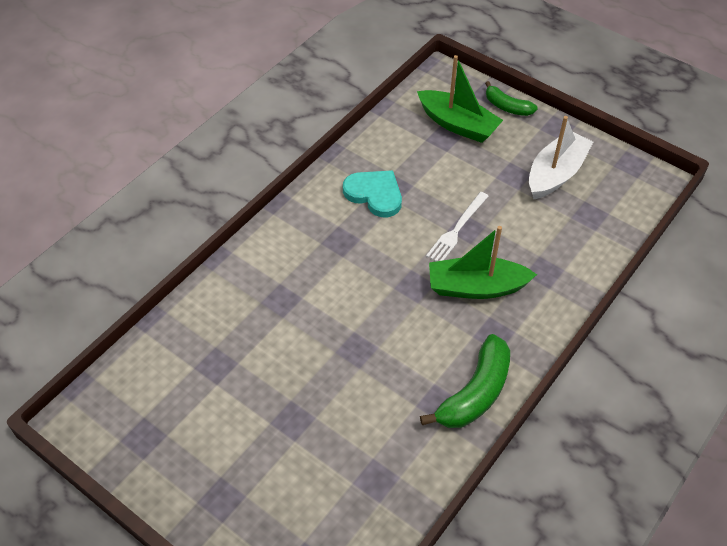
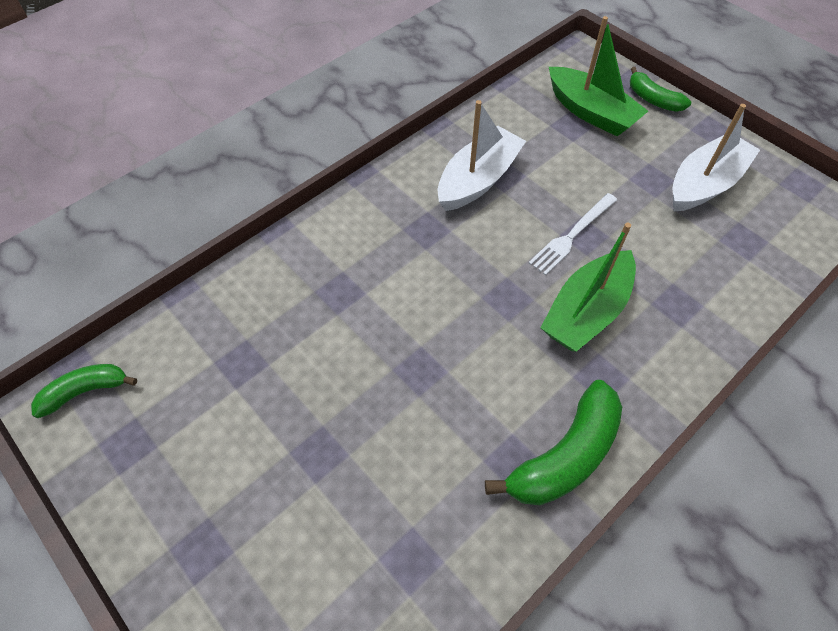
camera: 10 degrees right, 5 degrees up
(98, 404) = (85, 391): none -> green banana
(374, 194) = (478, 180): turquoise heart -> white boat
(476, 287) = (586, 311): green boat -> green boat turned 60 degrees counterclockwise

